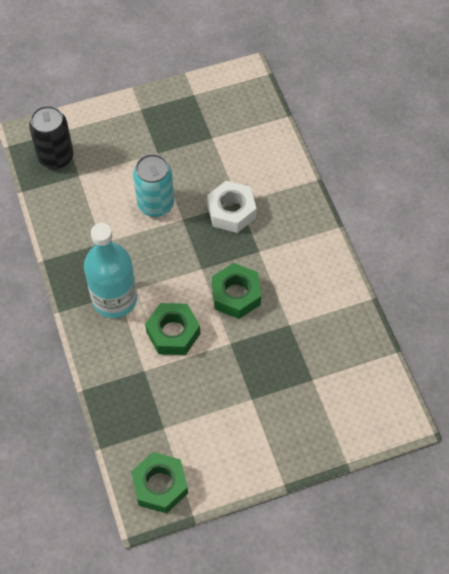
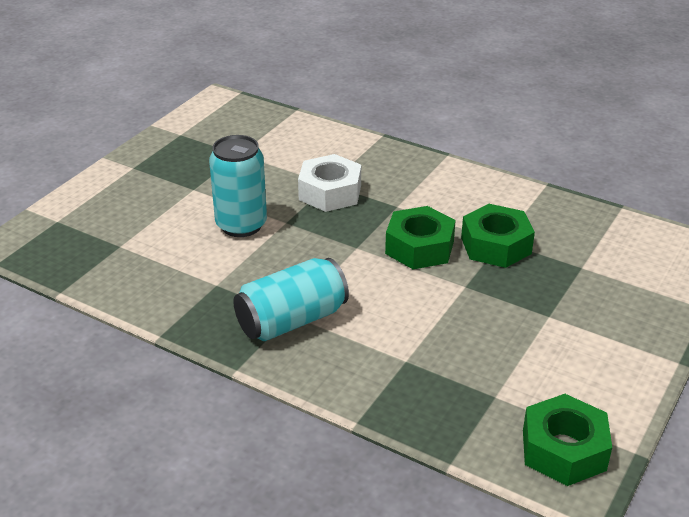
camera: 40 degrees left, 25 degrees down
(56, 157) = (72, 244): black can -> none
(114, 299) = (292, 320): turquoise bottle -> turquoise can
(173, 333) = (395, 311): green nut -> green nut (496, 245)

